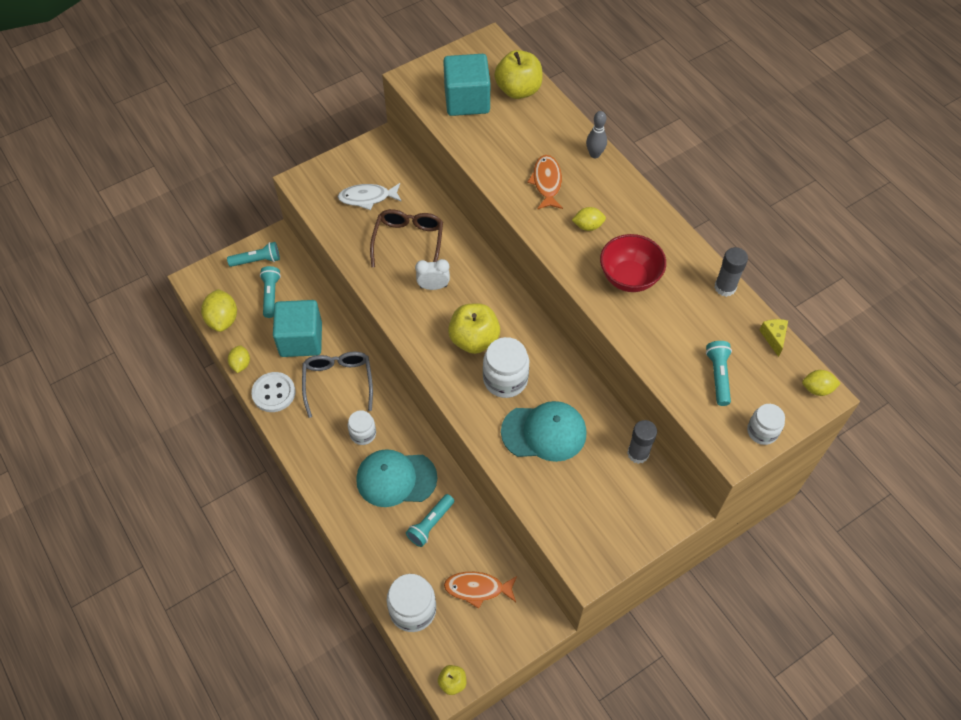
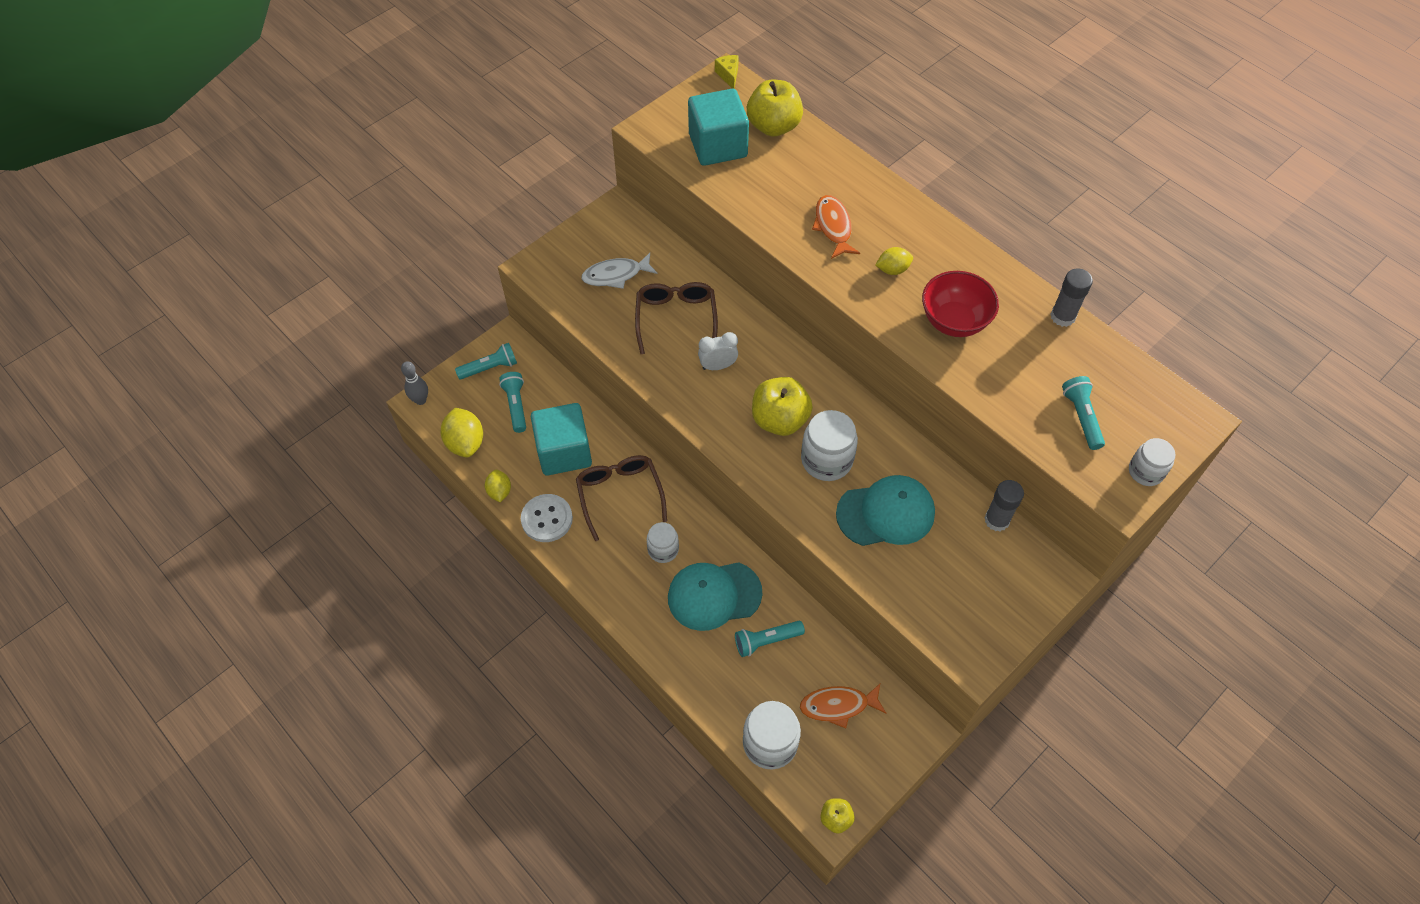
camera: 10 degrees left, 0 degrees up
(338, 382) = (620, 494): grey glasses -> brown glasses
(430, 524) = (766, 641): turquoise flashlight -> turquoise flashlight turned 45 degrees clockwise
(594, 154) = (879, 187): grey bowling pin -> grey bowling pin (420, 400)
(773, 337) = (1130, 365): yellow cheese -> yellow cheese (728, 75)
(817, 389) = (1192, 414): yellow lemon -> none

